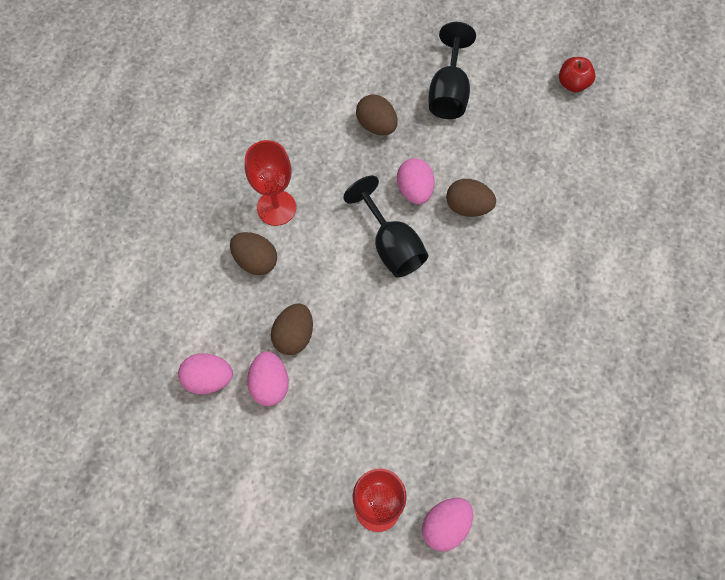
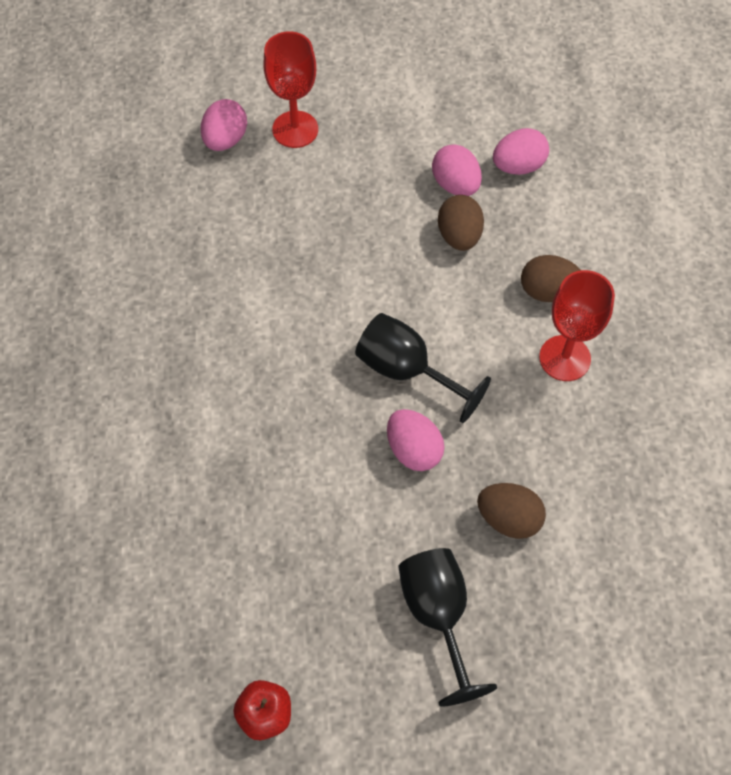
camera: 155 degrees right, 5 degrees down
(468, 207) = (337, 457): brown egg -> none

